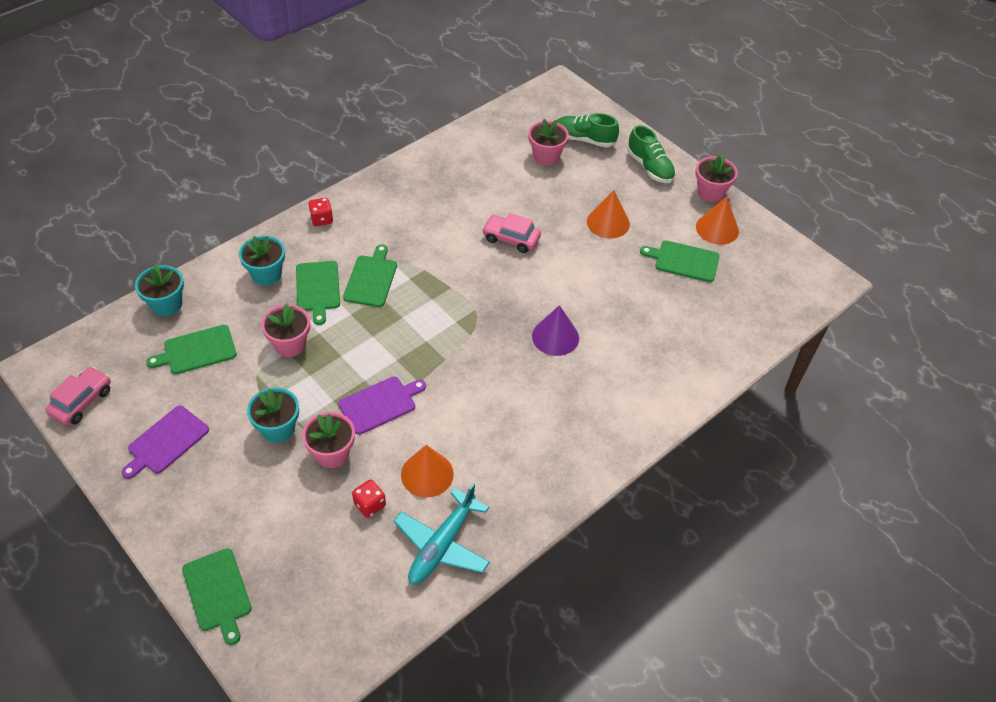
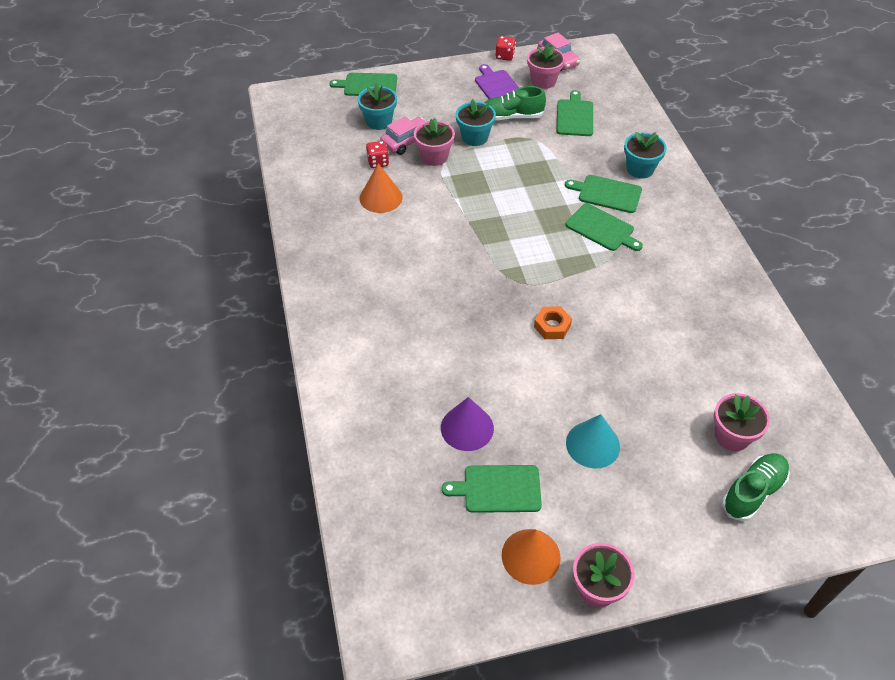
camera: 120 degrees right, 0 degrees up
(166, 304) = (632, 111): turquoise flower pot -> turquoise flower pot (379, 121)
(290, 344) = (553, 163): pink flower pot -> pink flower pot (543, 81)
(321, 219) = (696, 219): red dice -> red dice (505, 56)
(380, 404) = (461, 193): purple cutting board -> none
(442, 545) = (319, 186): turquoise plane -> none
(511, 239) = (607, 347): pink car -> pink car (406, 141)
(513, 278) = (552, 326): none -> orange nut
(555, 337) = (461, 327): purple cone -> purple cone (467, 428)
(608, 222) = (592, 444): orange cone -> turquoise cone
(650, 167) = (673, 541): green shoe -> green shoe (511, 117)
(684, 261) = (498, 489): green cutting board -> green cutting board turned 135 degrees counterclockwise

